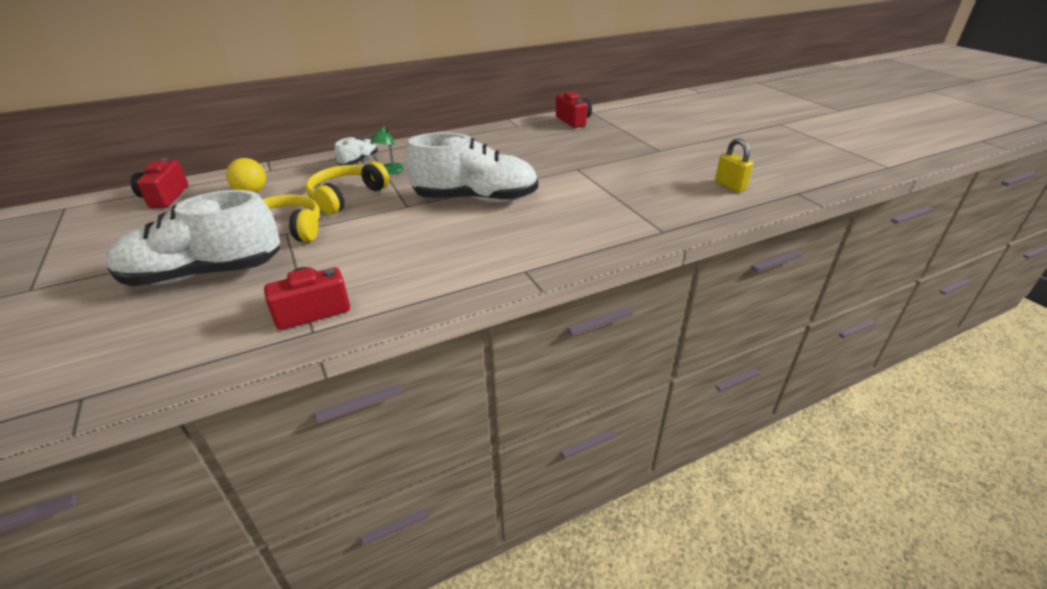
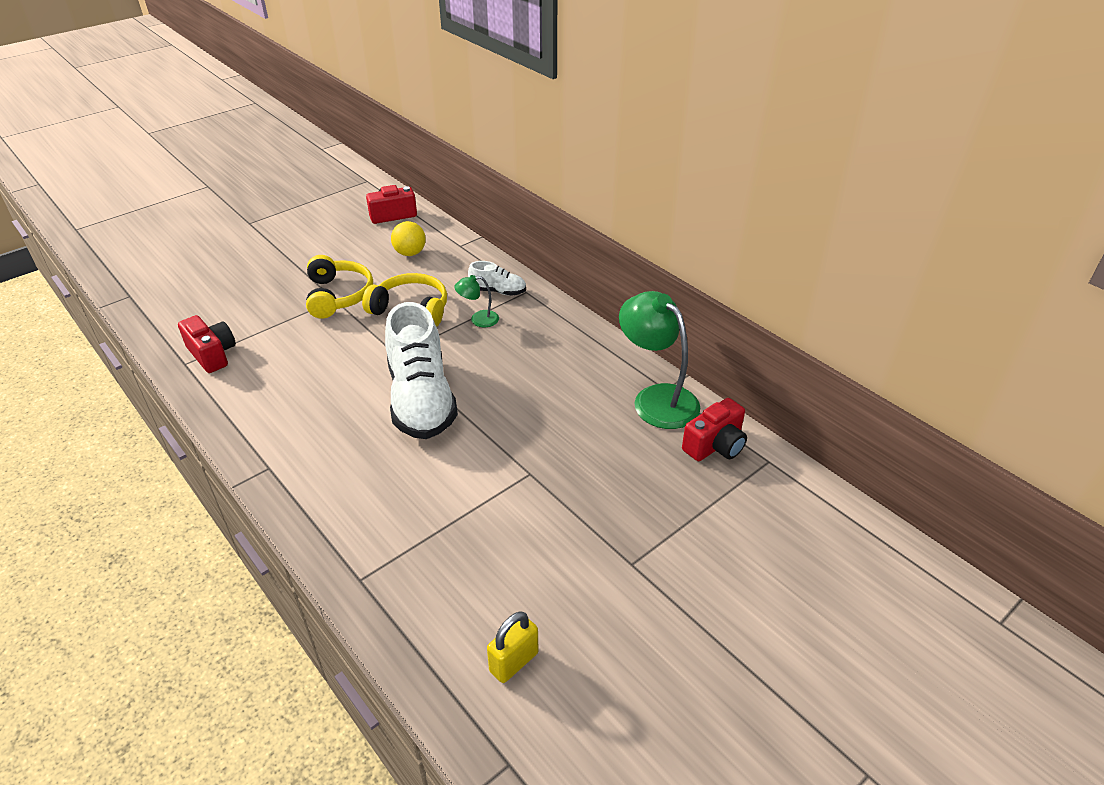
camera: 75 degrees right, 5 degrees up
(204, 273) = (268, 284): white shoe -> none
(524, 128) = (656, 398): none -> green lamp

